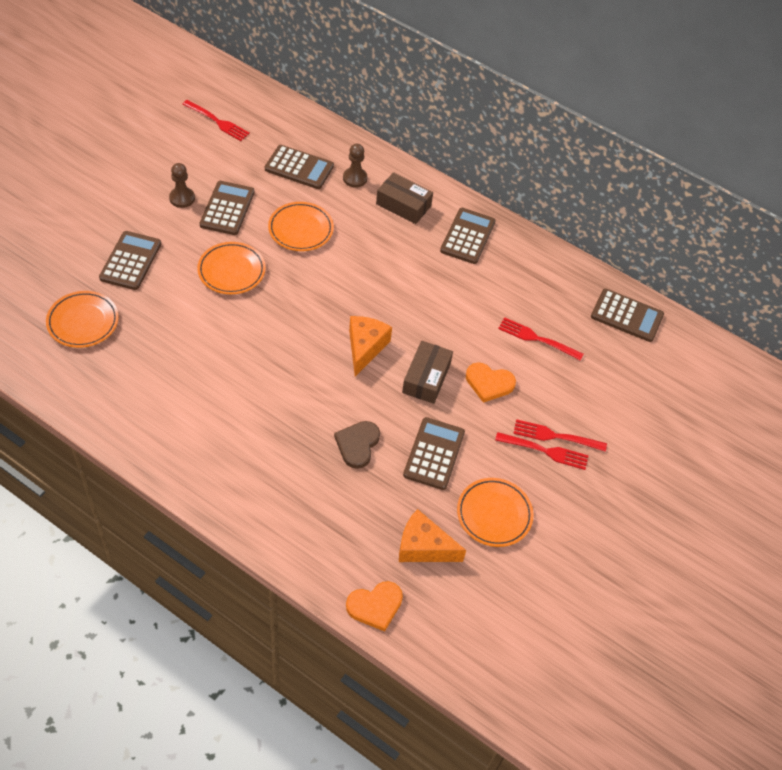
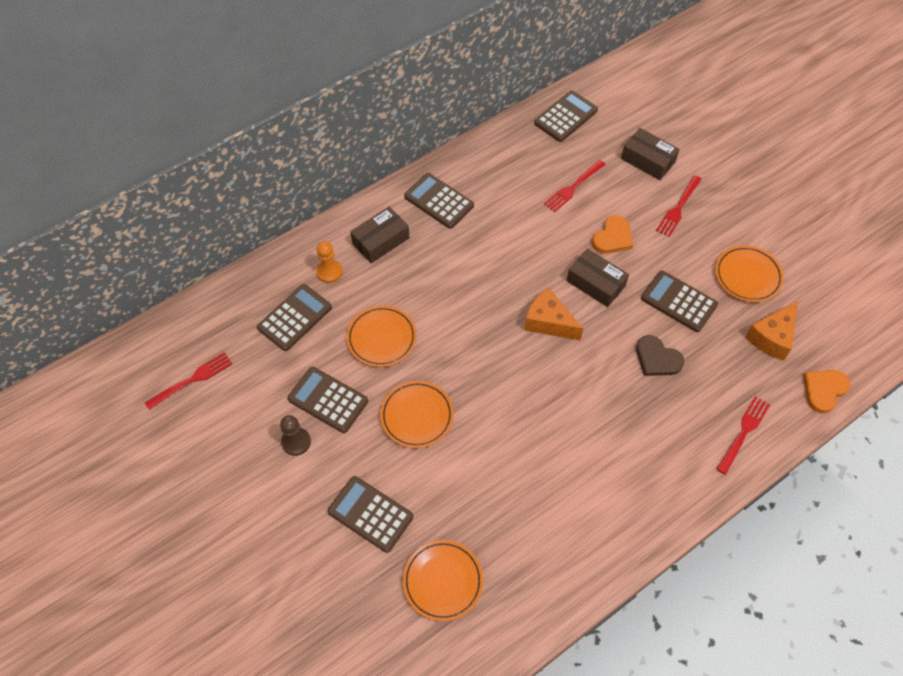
camera: 65 degrees left, 5 degrees up
(355, 178) = (329, 272): brown pawn -> orange pawn
(375, 606) = (824, 390): orange heart -> orange heart turned 135 degrees counterclockwise
(545, 451) = (692, 220): red fork -> red fork (743, 432)
(606, 398) = (648, 160): none -> brown box

